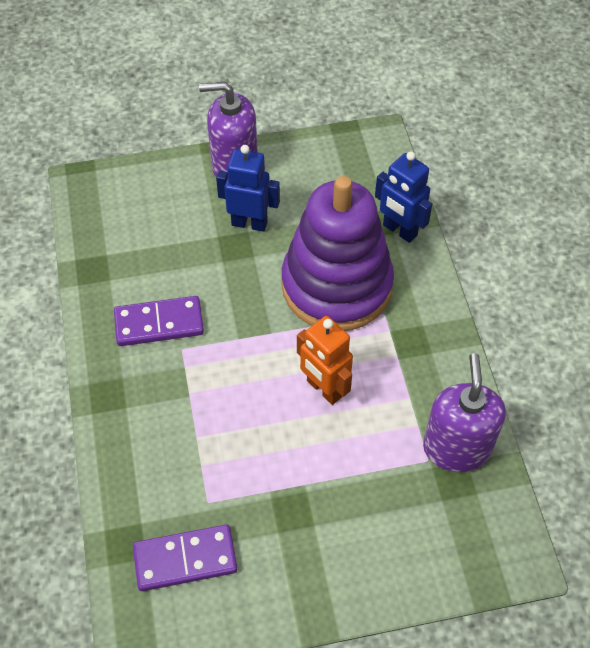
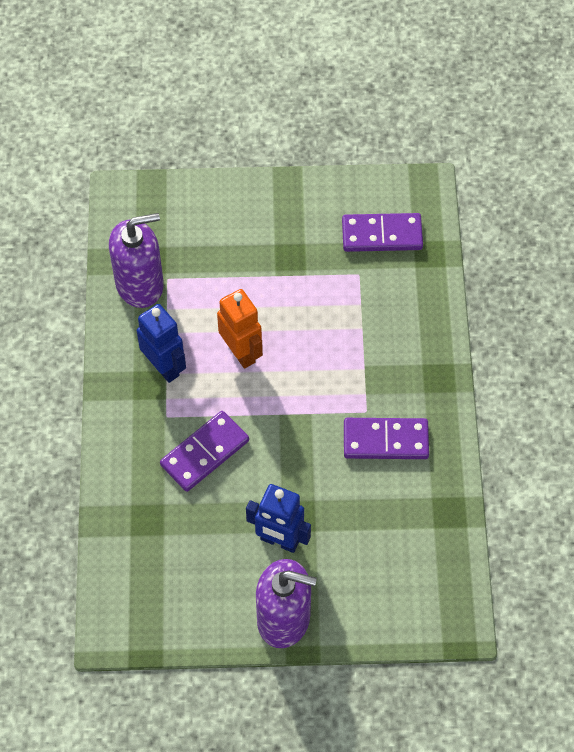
camera: 170 degrees left, 5 degrees up
(336, 286) = (205, 453): purple stacking toy -> purple domino
(399, 230) = (124, 506): blue robot -> blue robot (164, 367)
(456, 448) = (140, 284): purple soap dispenser -> purple soap dispenser turned 120 degrees counterclockwise

